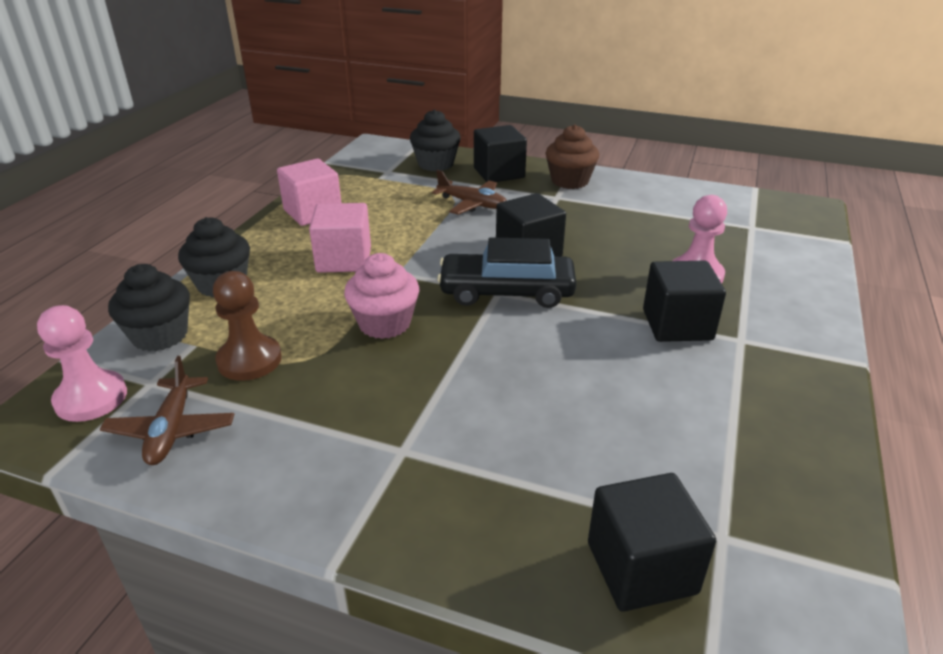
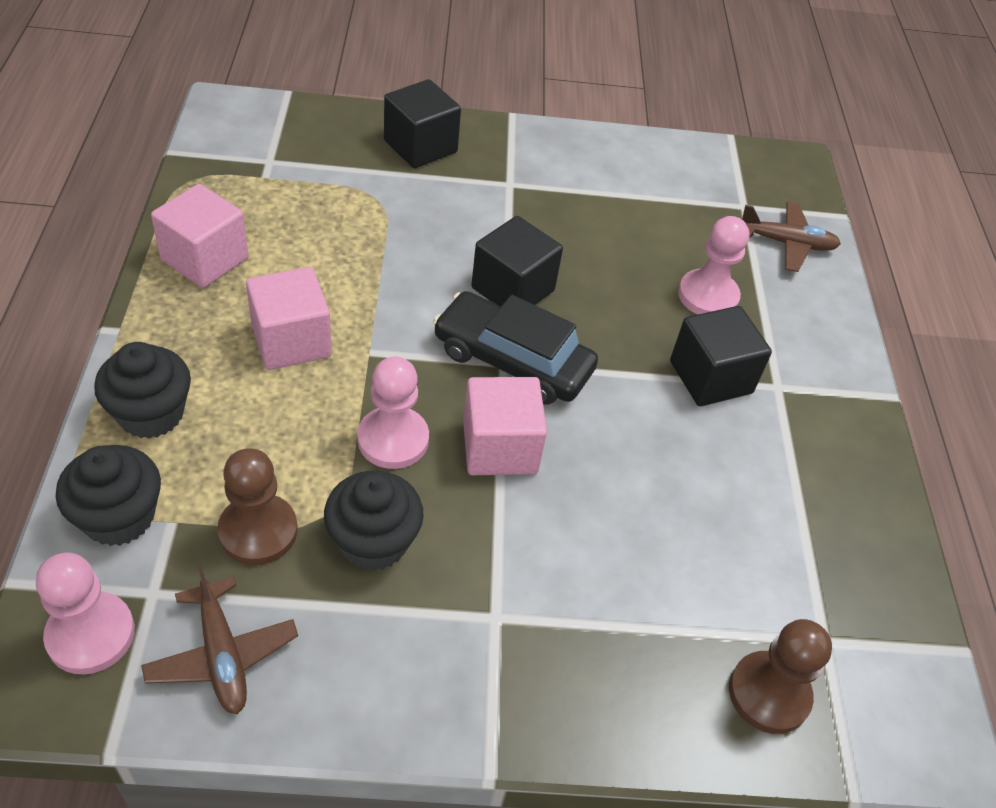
camera: 25 degrees left, 15 degrees up
(384, 323) = (393, 439): pink cupcake -> pink pawn
(436, 164) = (329, 138): black cupcake -> black cupcake (373, 541)
(467, 341) = (500, 447): none -> pink cube
(472, 204) = (410, 212): brown plane -> brown plane (786, 243)
(506, 292) = (513, 360): black car -> black car turned 45 degrees clockwise
(569, 181) = (515, 151): brown cupcake -> none
(641, 568) = (769, 694): black cube -> brown pawn

